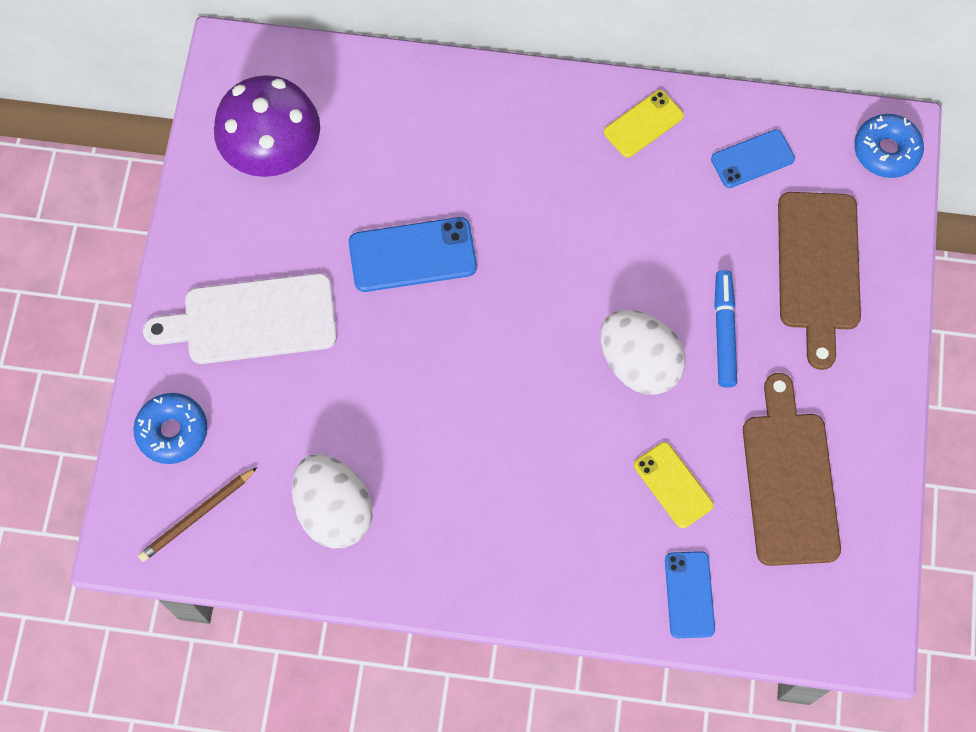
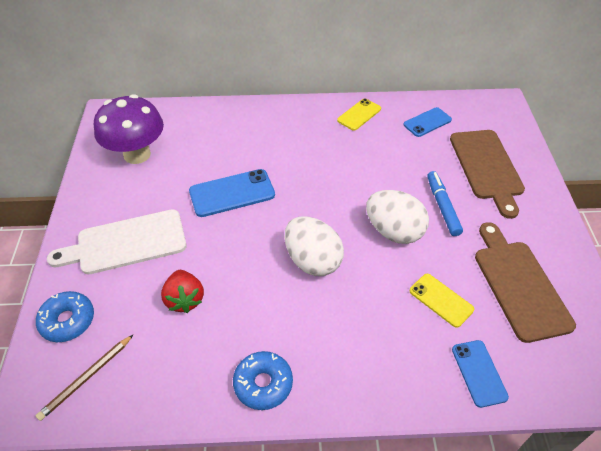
camera: 10 degrees left, 20 degrees down
(327, 425) = (185, 299): none -> red strawberry
(334, 510) = (195, 356): white egg -> white egg (312, 261)
(886, 151) = (501, 110): blue donut -> blue donut (263, 384)

